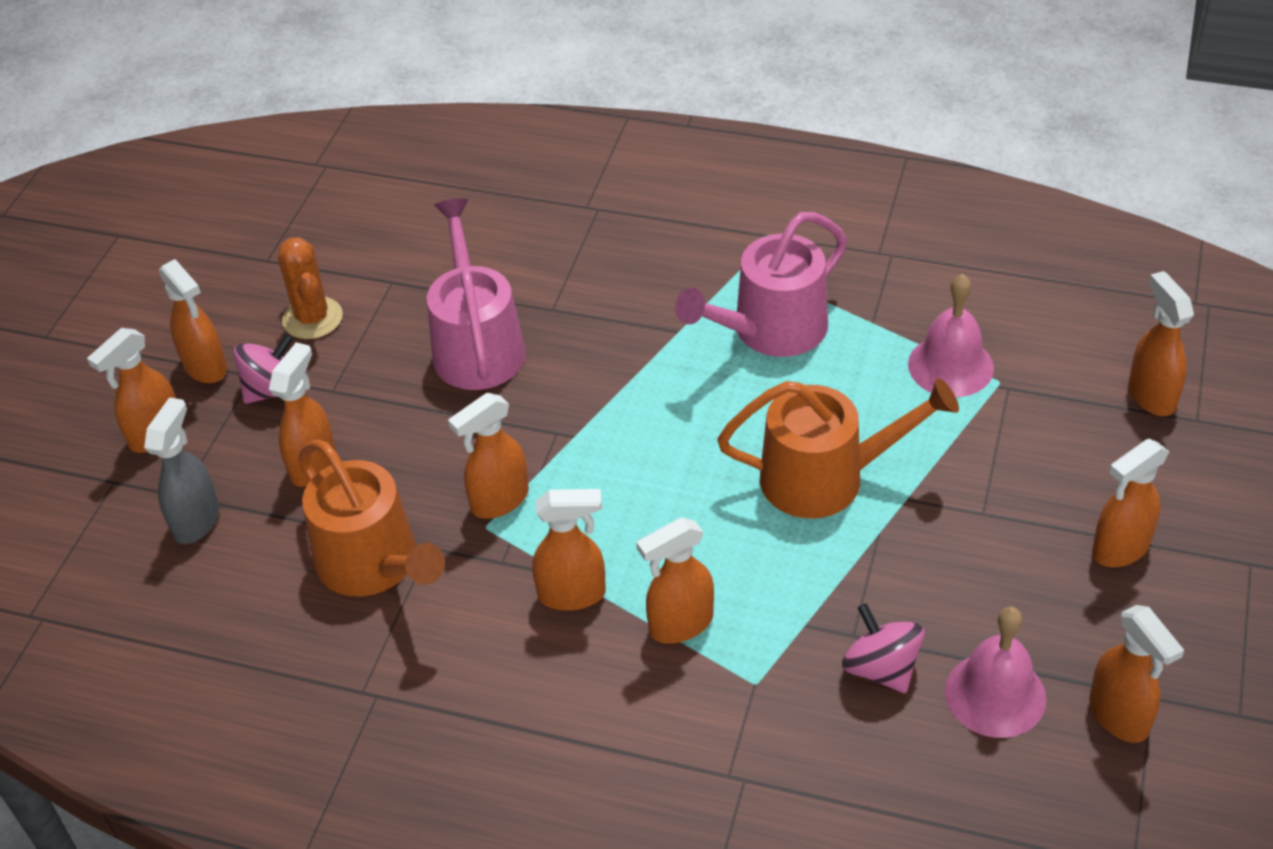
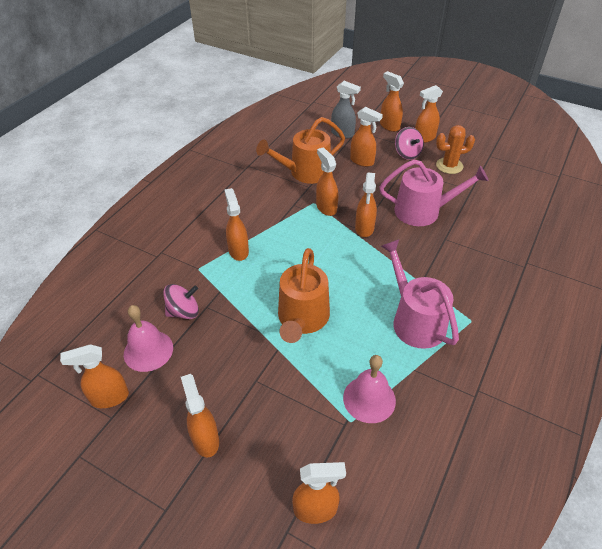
camera: 100 degrees right, 0 degrees up
(572, 594) = (268, 222): orange spray bottle -> orange spray bottle (364, 228)

